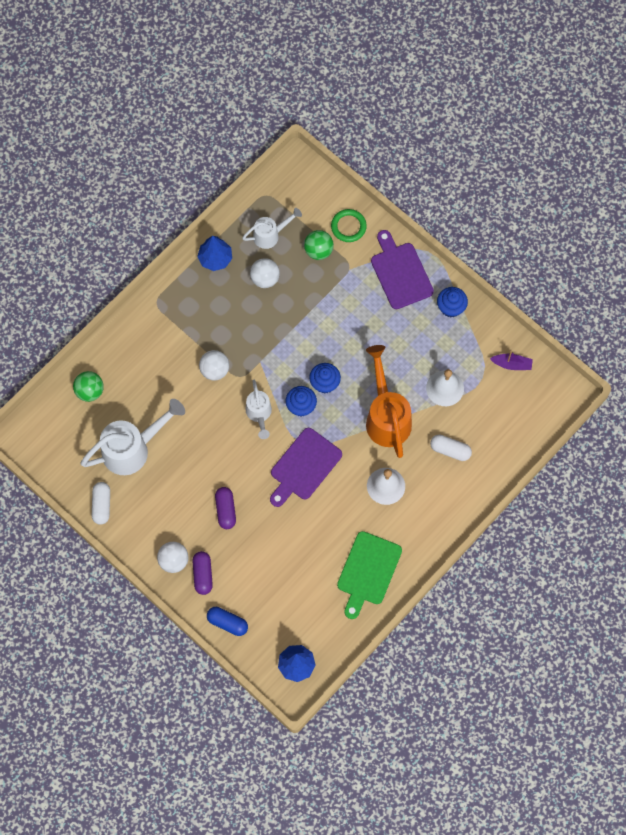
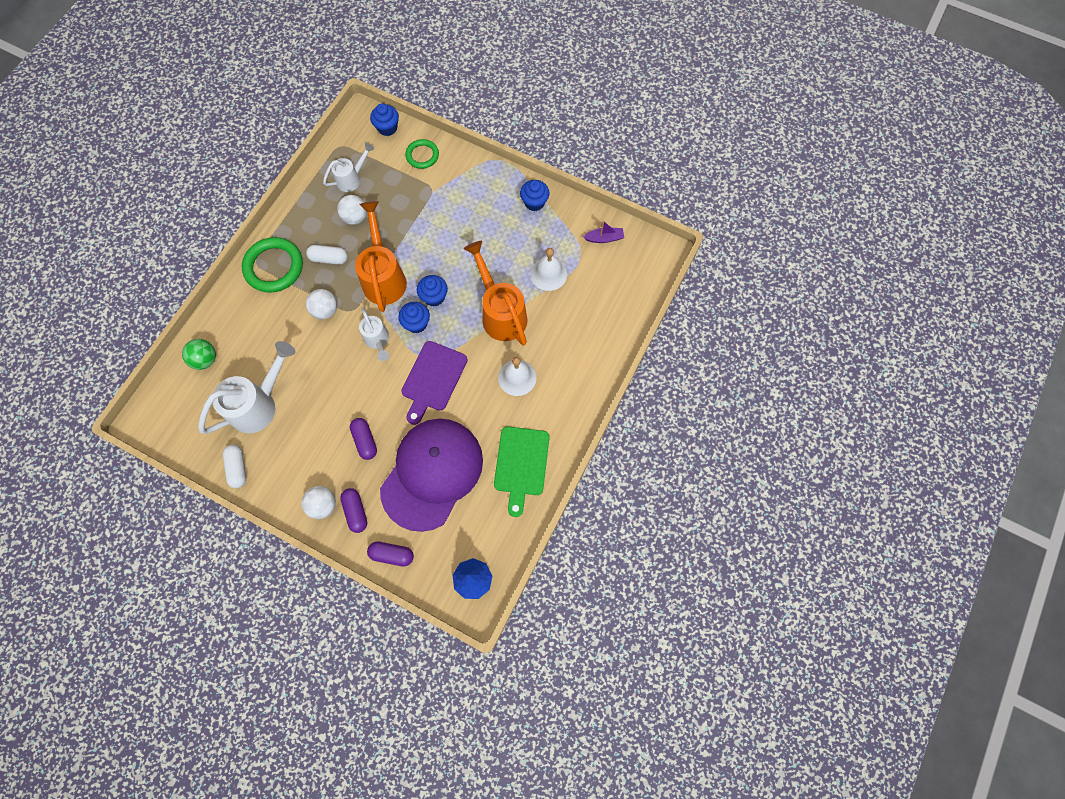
camera: 15 degrees left, 0 degrees up
(173, 312) = (274, 267): none -> green ring
(215, 258) = (304, 211): blue tree -> none
(227, 623) = (392, 554): blue capsule -> purple capsule
(279, 349) = (383, 276): none -> orange watering can
(281, 558) = (432, 473): none -> purple cap
(318, 250) = (400, 182): green ball -> none
(319, 186) = (387, 128): none -> blue cupcake
(400, 273) = (480, 183): purple cutting board -> none
(450, 450) = (569, 329): white capsule -> white capsule (329, 258)

